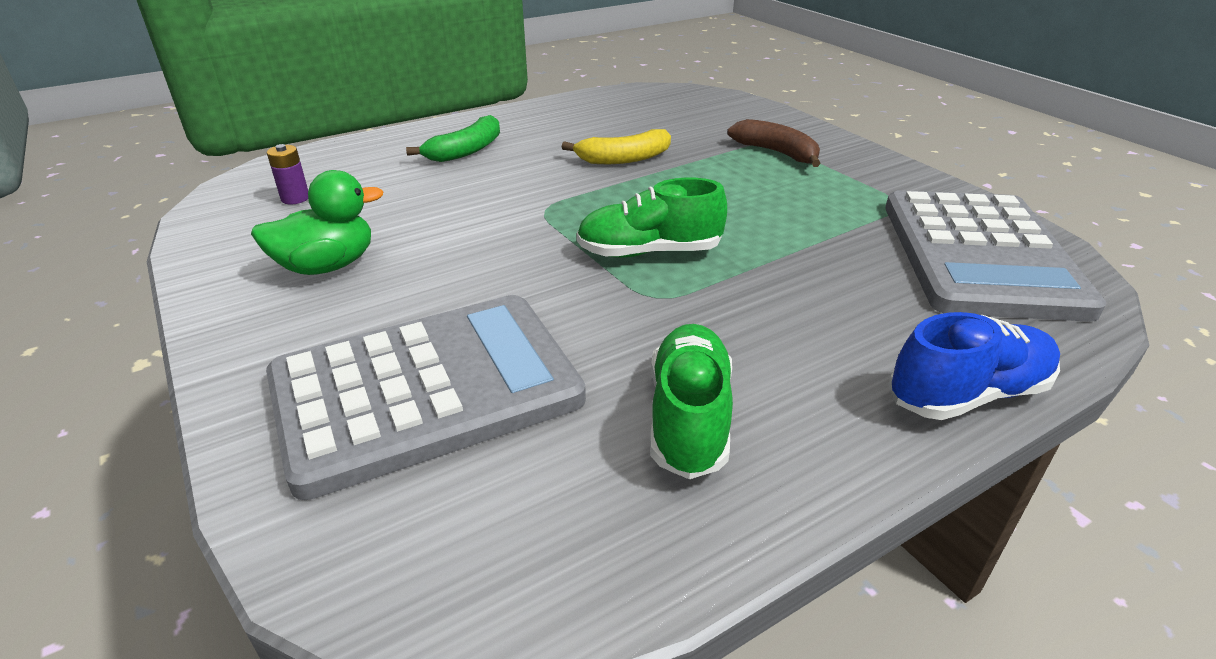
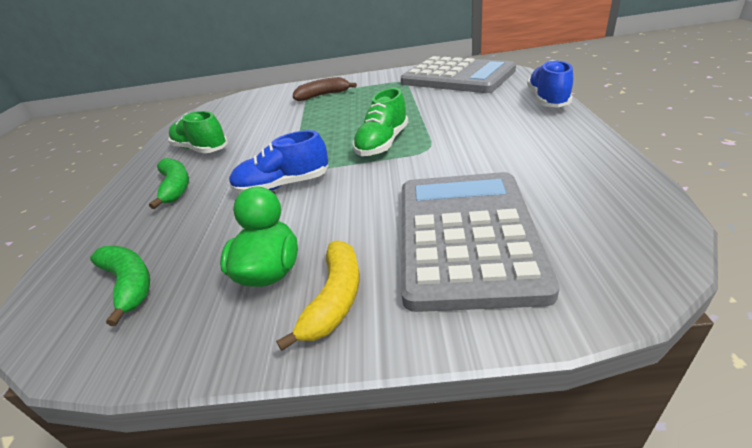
camera: 55 degrees left, 0 degrees up
(295, 198) = (129, 284): purple battery -> green banana
(497, 214) = (283, 185): none -> blue shoe
(624, 159) = (271, 134): yellow banana -> yellow banana (335, 299)
(689, 418) = (535, 158): green shoe -> green shoe (201, 149)

